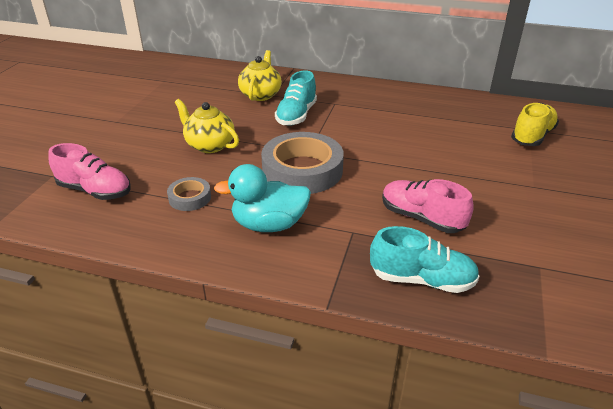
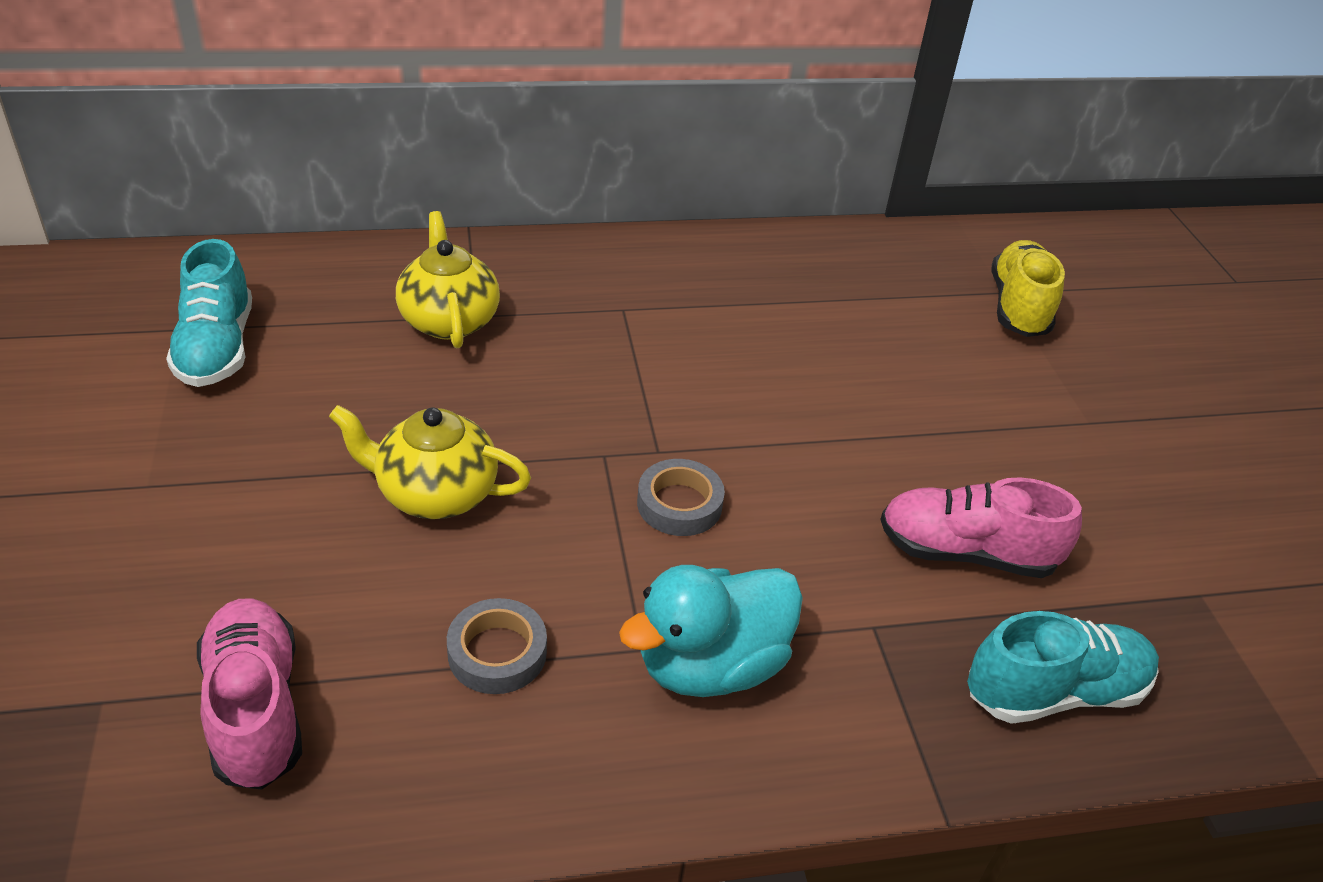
camera: 30 degrees left, 5 degrees up
(95, 191) = (256, 709): pink shoe -> pink shoe turned 105 degrees counterclockwise
(296, 115) = (567, 361): turquoise shoe -> turquoise shoe (217, 348)
(302, 170) = (679, 504): grey tape -> grey tape, size x0.49

